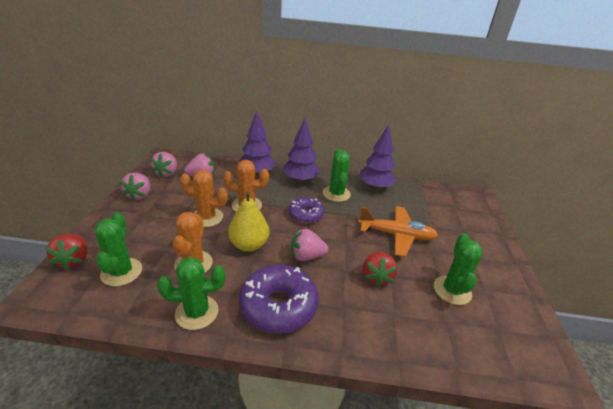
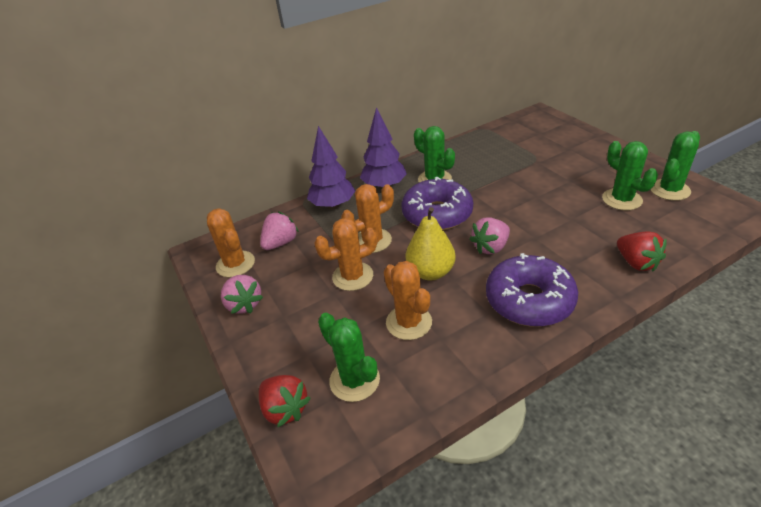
camera: 30 degrees left, 5 degrees up
(167, 173) = (235, 264): pink strawberry -> orange cactus
(197, 312) = (477, 355): green cactus -> green cactus (669, 190)
(305, 215) = (437, 214): purple donut -> purple donut, size x1.64
(375, 187) = (457, 153): purple tree -> none
(376, 277) = (563, 226): red strawberry -> red strawberry (636, 263)
(396, 235) = (530, 184): orange plane -> none

